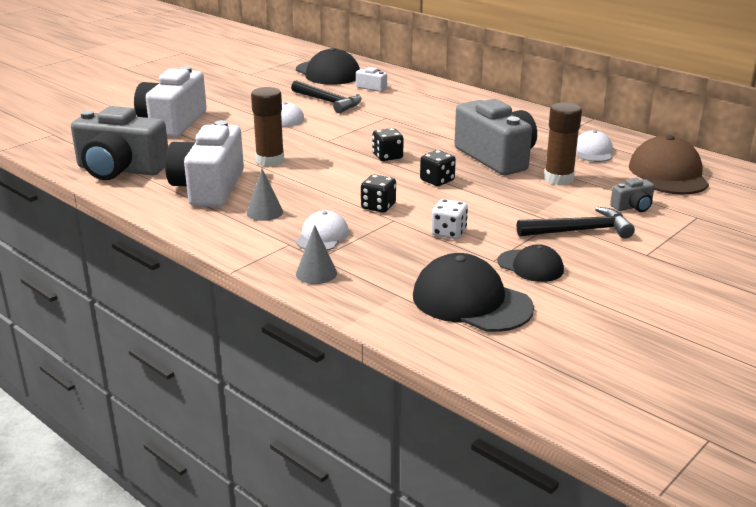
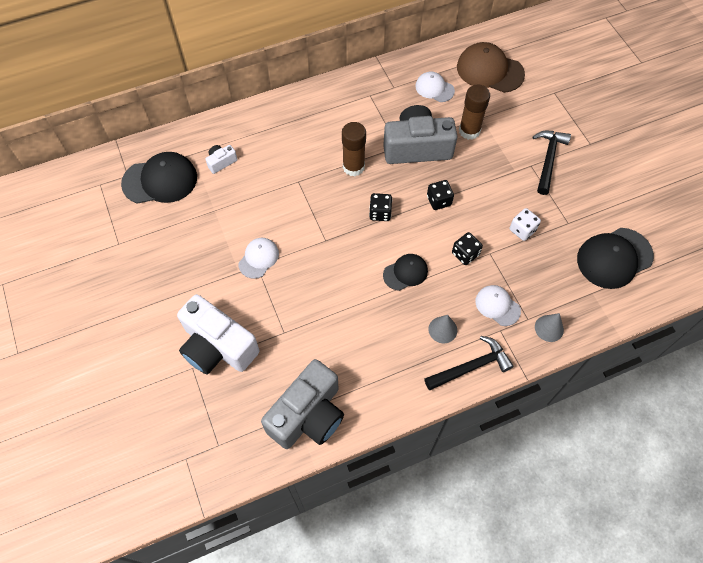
camera: 65 degrees left, 35 degrees up
(209, 188) = (380, 355): white camera -> none
(270, 161) = (347, 295): brown glue stick -> brown glue stick (353, 167)
(328, 102) = (237, 208): black hammer -> black hammer (471, 367)
(530, 266) = (583, 208): black cap -> black cap (405, 273)
(633, 207) = (527, 115): grey camera -> none

